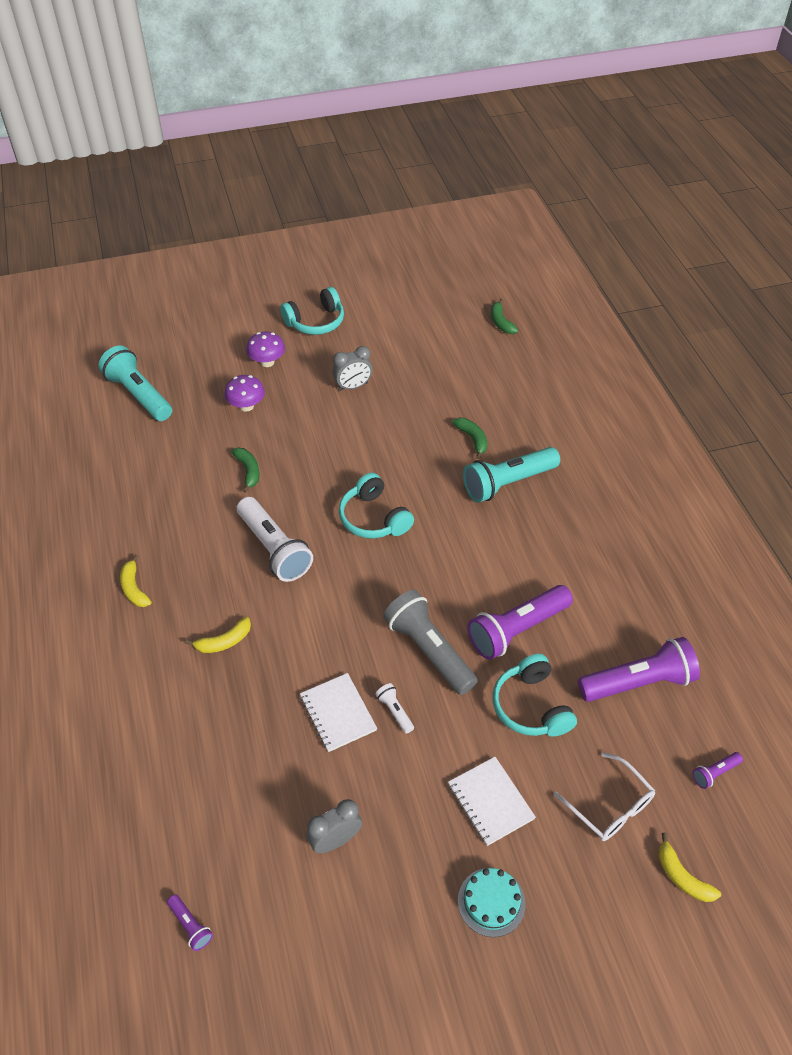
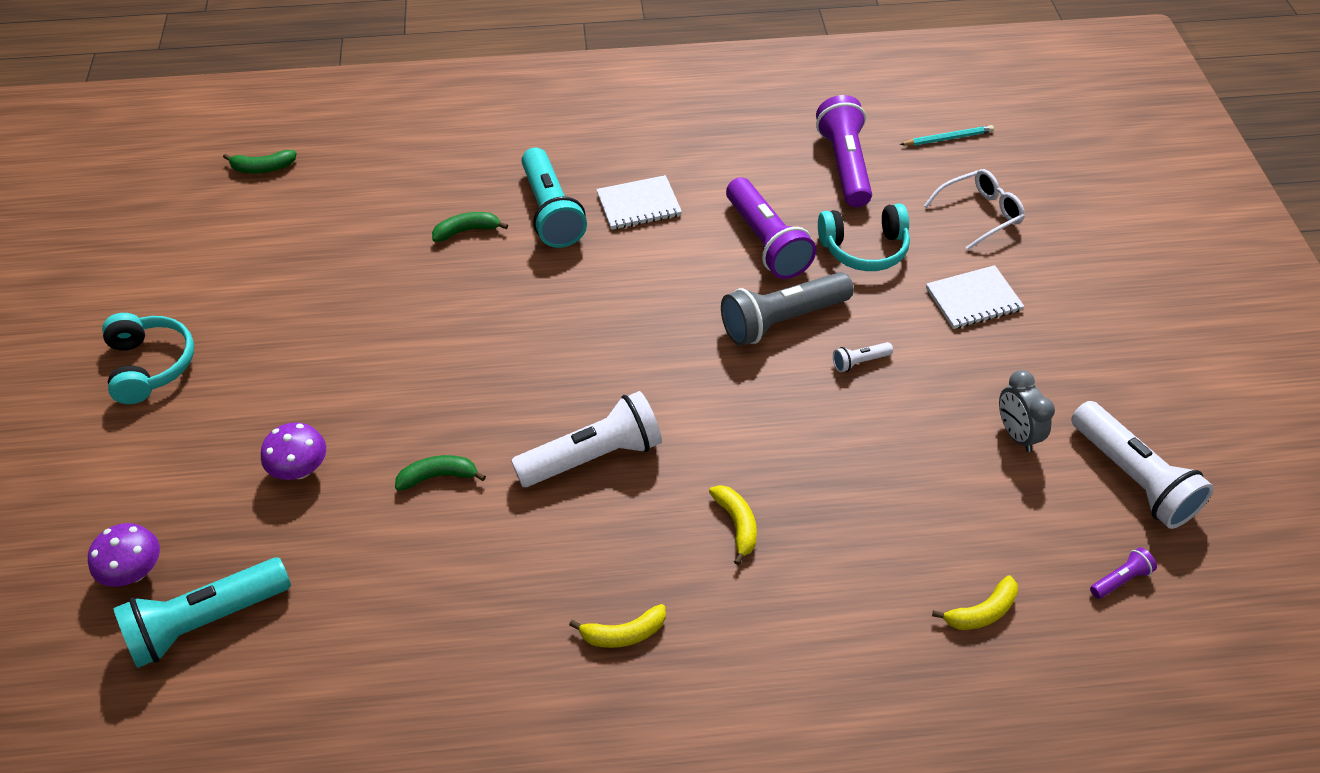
camera: 80 degrees left, 0 degrees up
(267, 362) = (212, 435): purple mushroom -> purple mushroom (135, 572)
(298, 944) = (1133, 478): none -> white flashlight
(338, 713) = (857, 414): white notebook -> white notebook (638, 205)
(353, 386) = (316, 337): grey clock -> none
(373, 518) = (569, 345): turquoise headphones -> none
(491, 902) = (1079, 317): turquoise cake -> none
(682, 876) = (1049, 183): yellow banana -> yellow banana (981, 612)
(714, 773) = (948, 138): purple flashlight -> turquoise pencil

